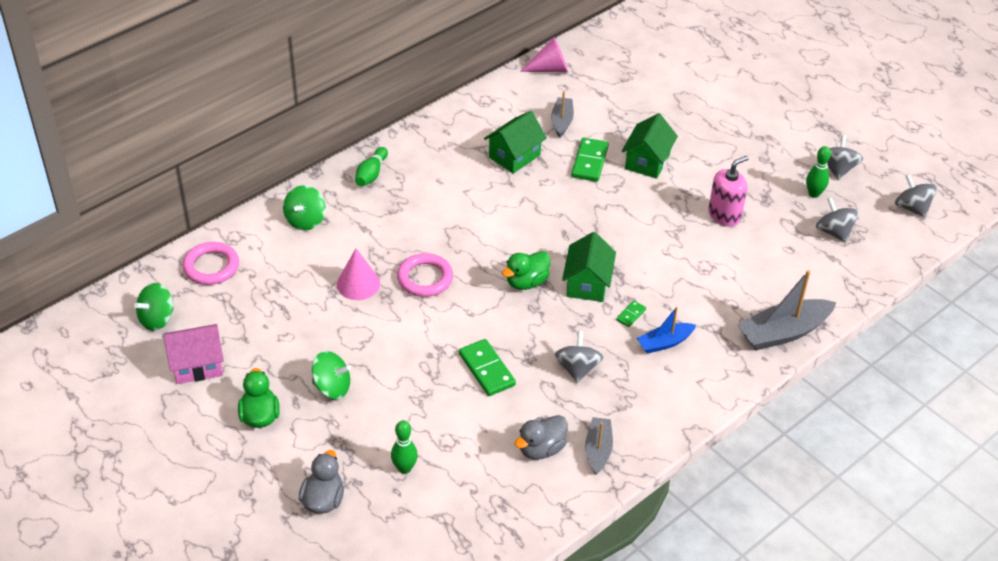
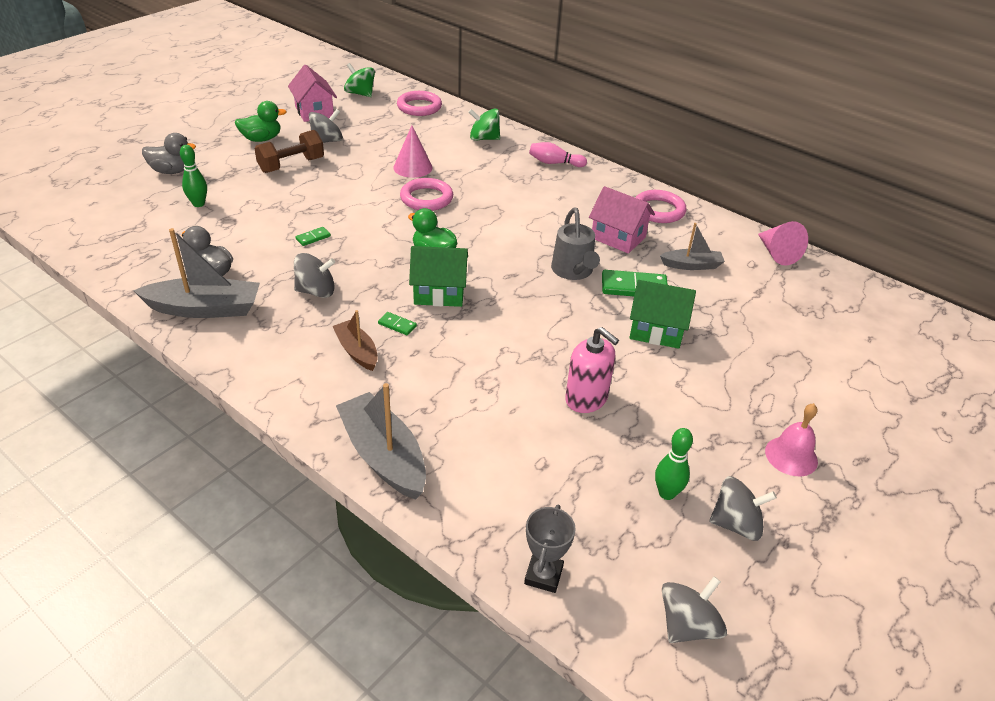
camera: 80 degrees right, 5 degrees down
(332, 387) = (291, 165): green spinning top -> brown dumbbell
(371, 174) = (554, 163): green bowling pin -> pink bowling pin
(473, 121) = (658, 210): none -> pink ring
(486, 369) = (313, 238): green domino -> green domino, size x0.51
(514, 156) = (618, 237): green house -> pink house
(564, 194) = (573, 272): none -> grey watering can
(598, 450) = (205, 309): grey boat -> grey boat, size x1.70
(664, 343) = (357, 351): blue boat -> brown boat
(780, 128) = (791, 456): none -> pink bell
(834, 232) = (593, 515): grey spinning top -> grey spinning top (327, 141)
(882, 263) = (543, 575): none -> grey trophy

